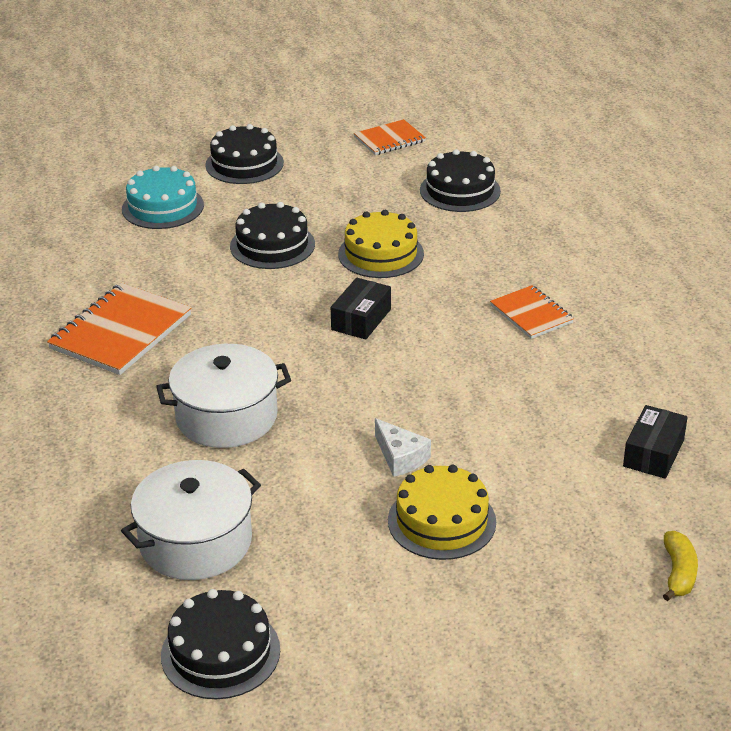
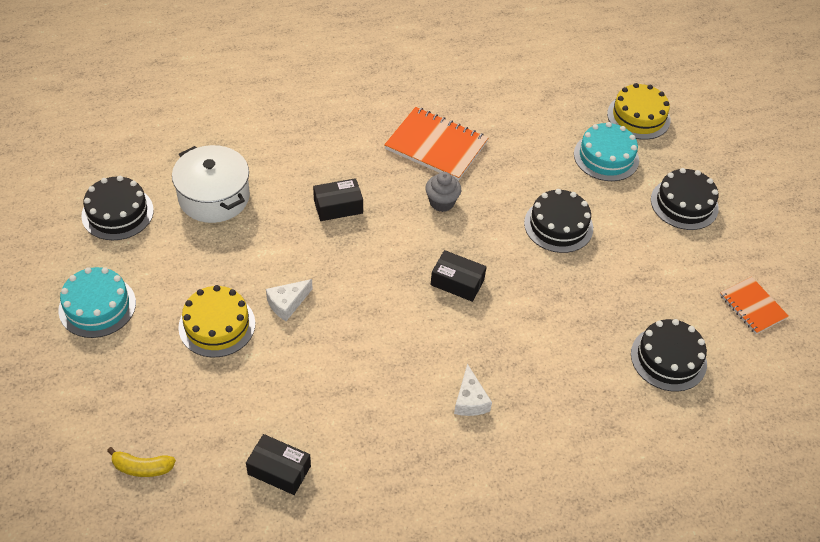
camera: 85 degrees right, 15 degrees up
(226, 417) = (338, 206): white pot -> black box
(227, 329) = (441, 202): none -> grey cupcake
(381, 254) = (553, 296): yellow cake -> yellow cake (638, 117)
(415, 653) = (97, 306): none -> turquoise cake
(531, 314) = (470, 400): orange notebook -> white cheese

